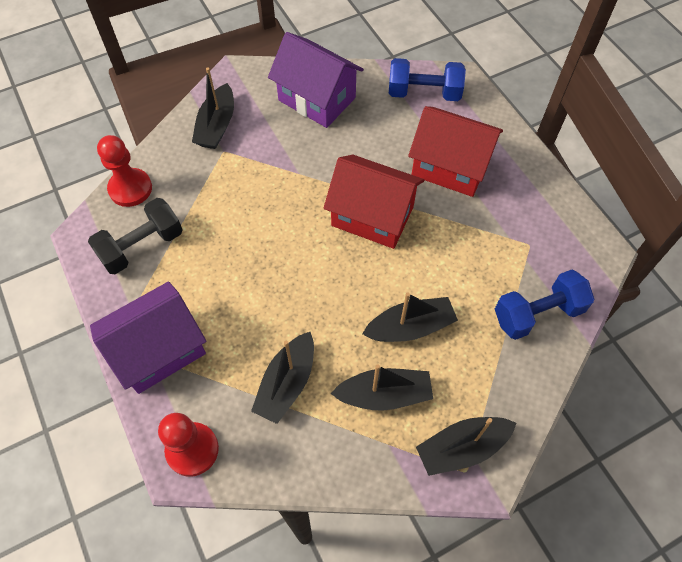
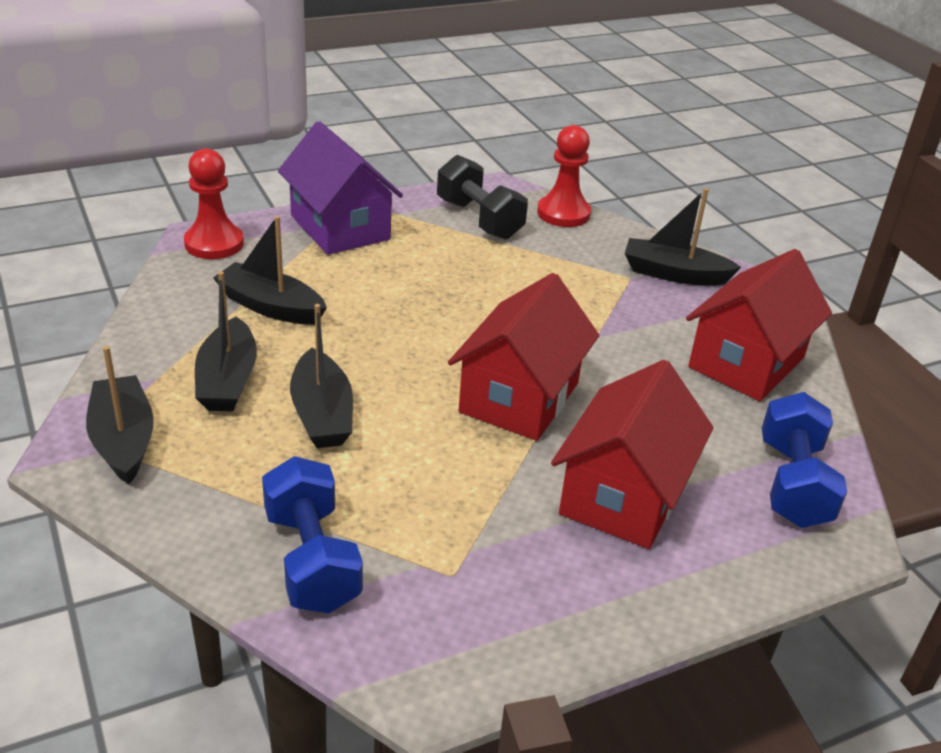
camera: 90 degrees right, 25 degrees down
(317, 99) = (746, 362): purple house -> red house

